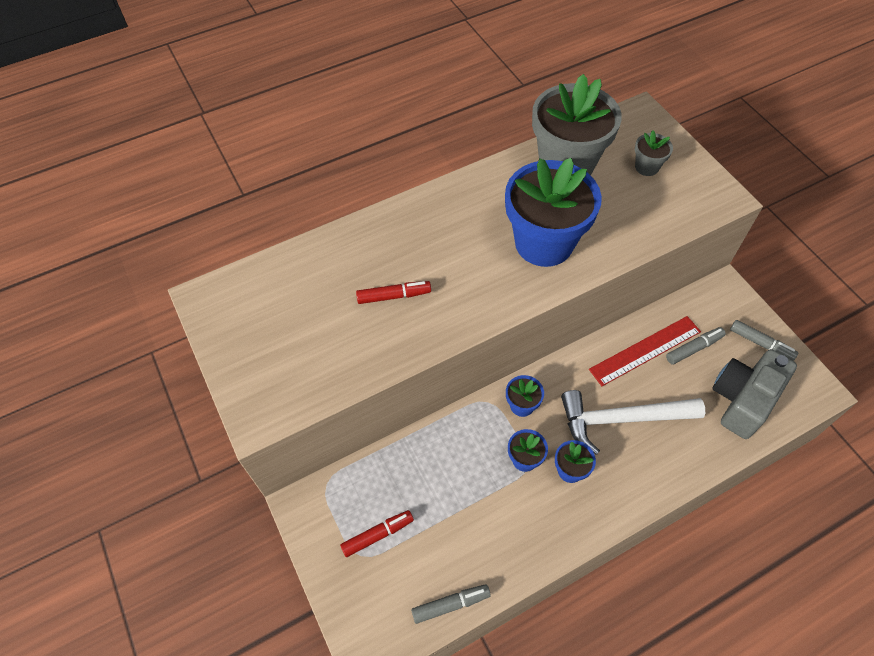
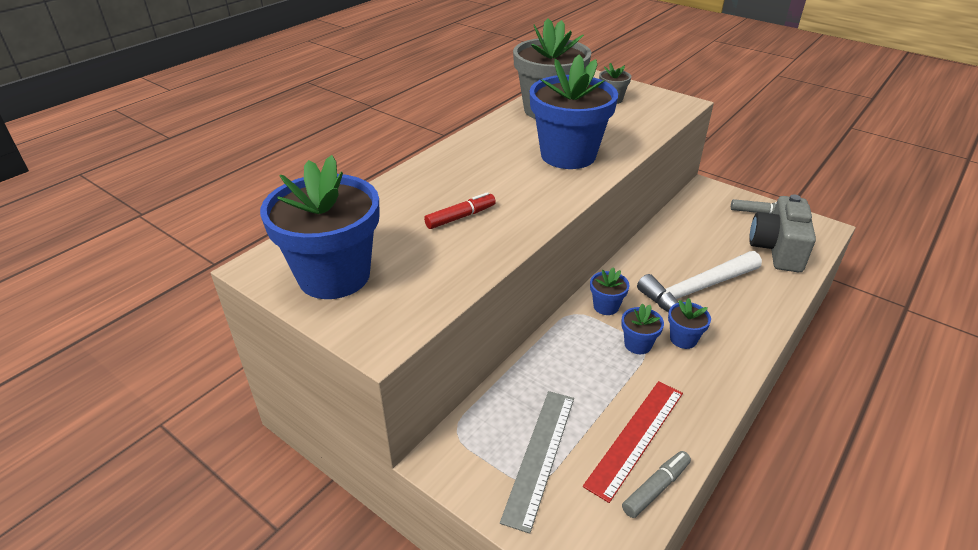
camera: 25 degrees left, 20 degrees down
(256, 331) = (334, 276): none -> blue flower pot
(378, 535) = (540, 456): red marker -> grey ruler
(645, 350) = (679, 240): red ruler -> red ruler (636, 437)
(694, 348) = (714, 229): grey marker -> none

